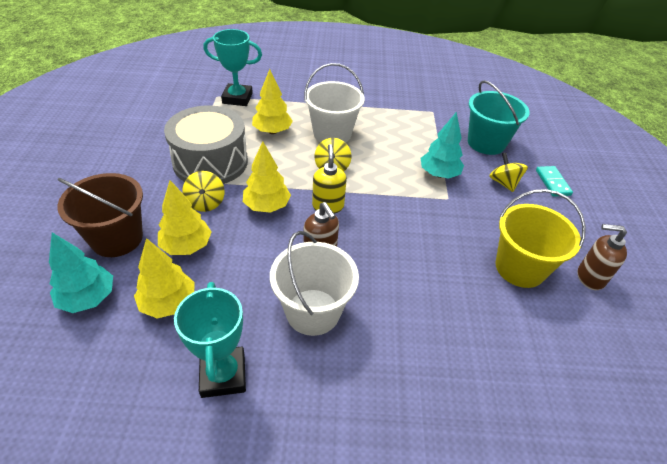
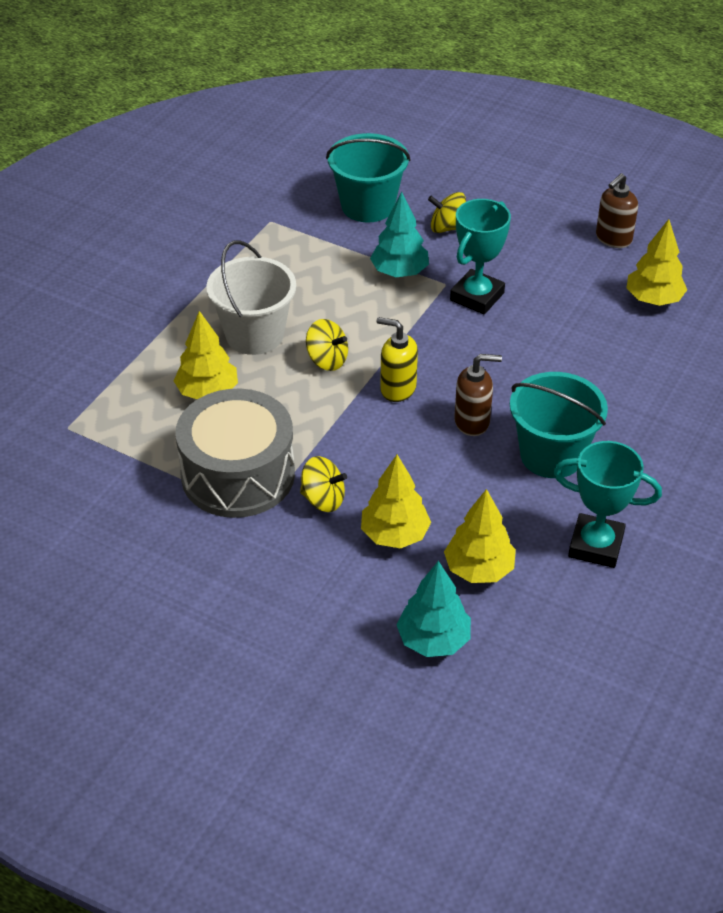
camera: 60 degrees left, 0 degrees up
(117, 238) = (342, 599): brown bucket -> none
(237, 98) = (92, 405): turquoise trophy -> turquoise trophy (477, 296)
(267, 206) = (365, 443): yellow tree -> yellow tree (653, 299)
(313, 312) = (551, 455): white bucket -> turquoise bucket
(520, 268) = (576, 280): yellow bucket -> none
(552, 182) = (470, 190): turquoise domino -> none

